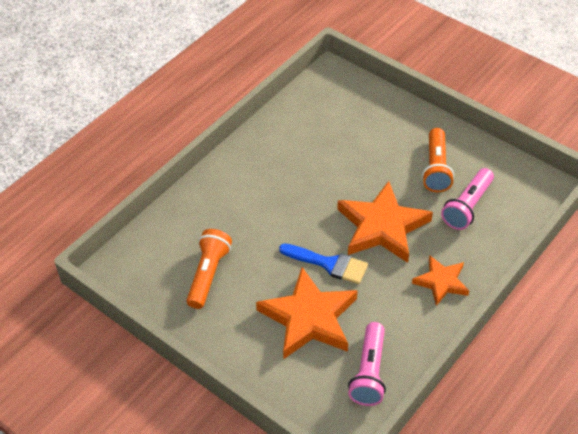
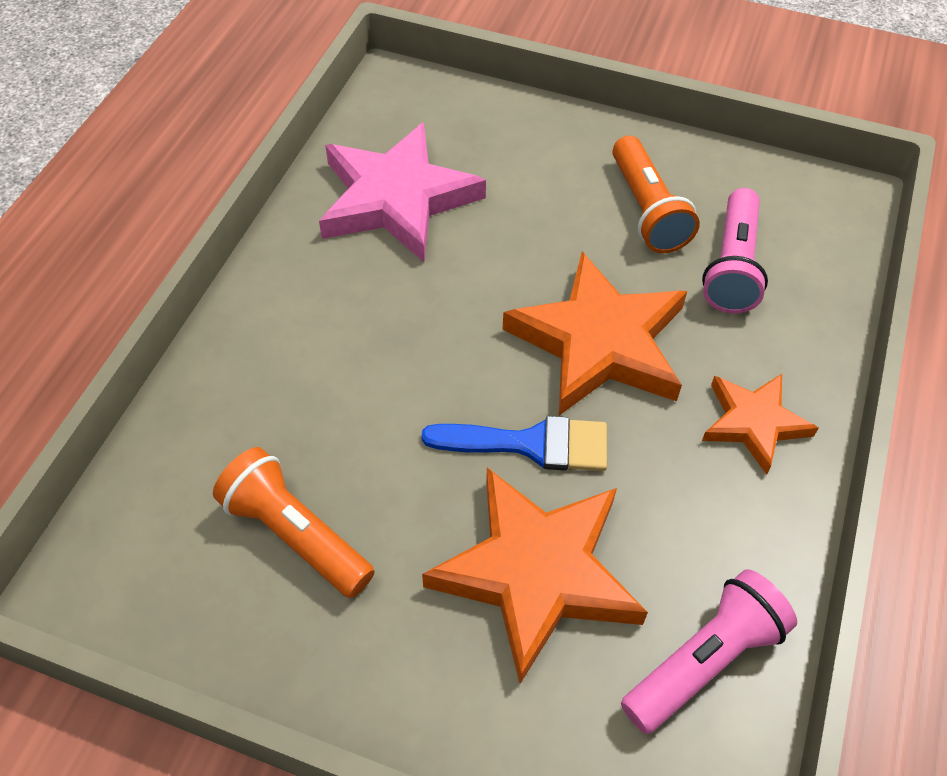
camera: 20 degrees left, 5 degrees up
(208, 274) = (295, 534): orange flashlight -> orange flashlight turned 45 degrees counterclockwise
(310, 134) = (396, 199): none -> pink star
(369, 373) = (705, 660): pink flashlight -> pink flashlight turned 120 degrees counterclockwise

